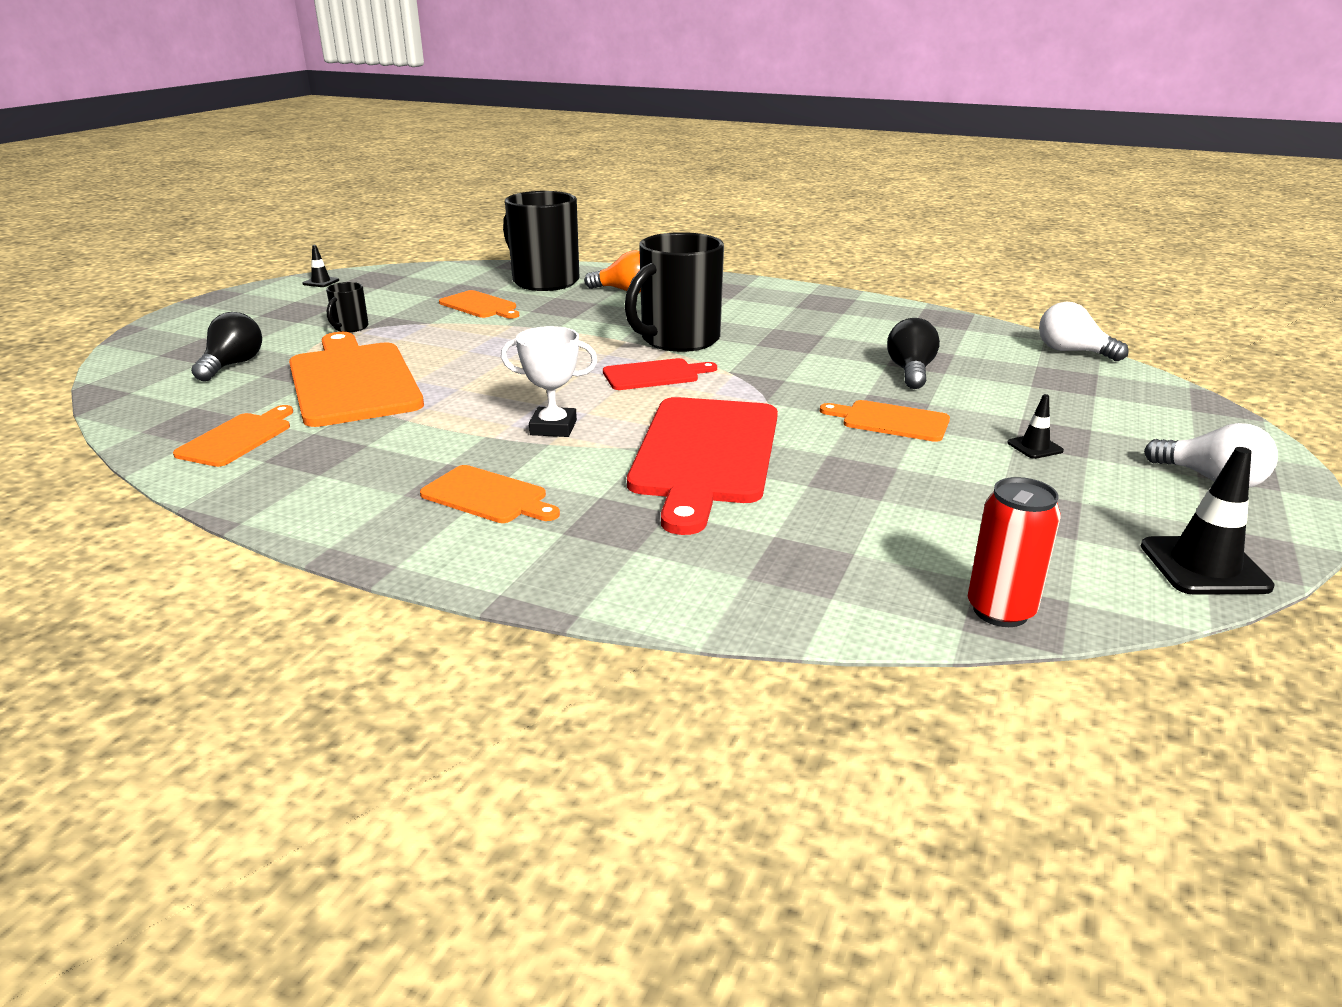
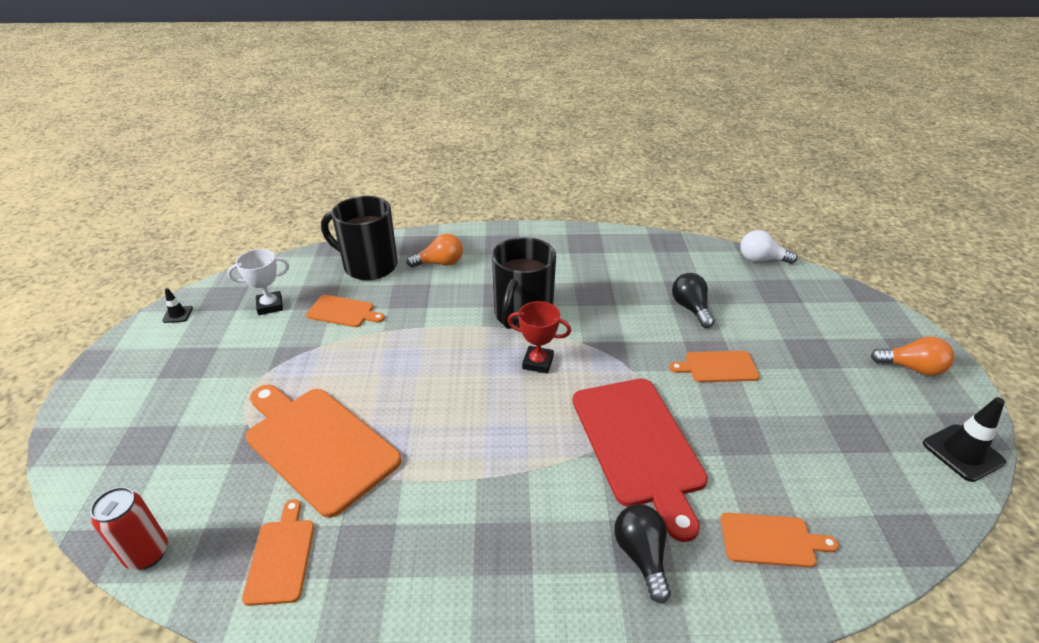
camera: 25 degrees left, 10 degrees up
(233, 365) = (192, 457): black light bulb -> black light bulb (641, 556)
(350, 328) = (257, 372): black mug -> none
(488, 496) = (535, 551): orange cutting board -> orange cutting board (771, 540)
(553, 428) = (517, 450): white trophy -> white trophy (270, 306)
(654, 375) = (538, 362): red cutting board -> red trophy
(1000, 611) = (905, 539): red can -> red can (147, 553)
(1034, 447) = (810, 367): black traffic cone -> none
(1211, 479) = (912, 368): white light bulb -> orange light bulb

